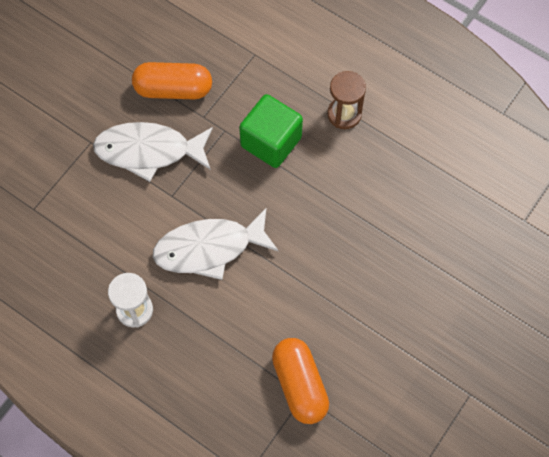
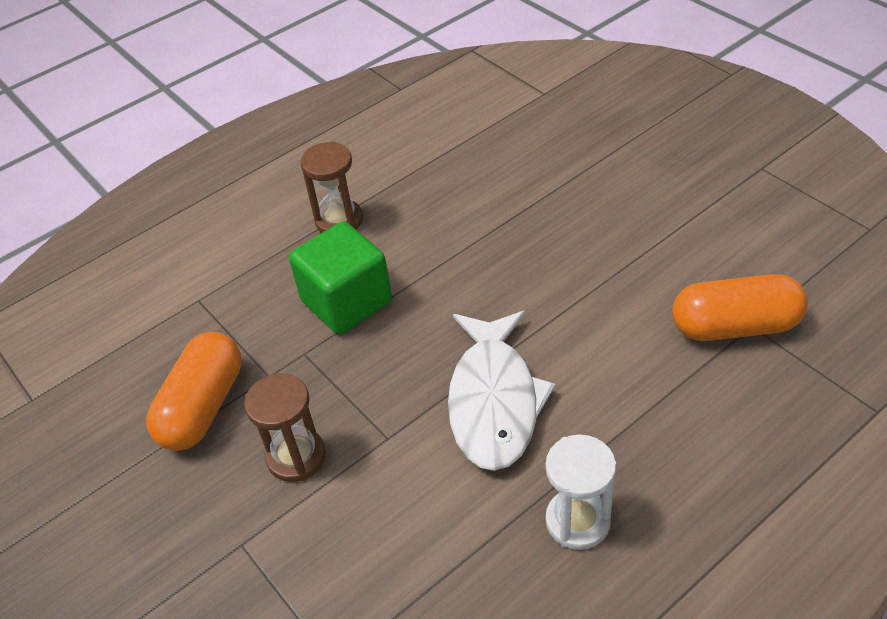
camera: 70 degrees left, 20 degrees down
(149, 151) = (296, 457): white fish -> brown hourglass

